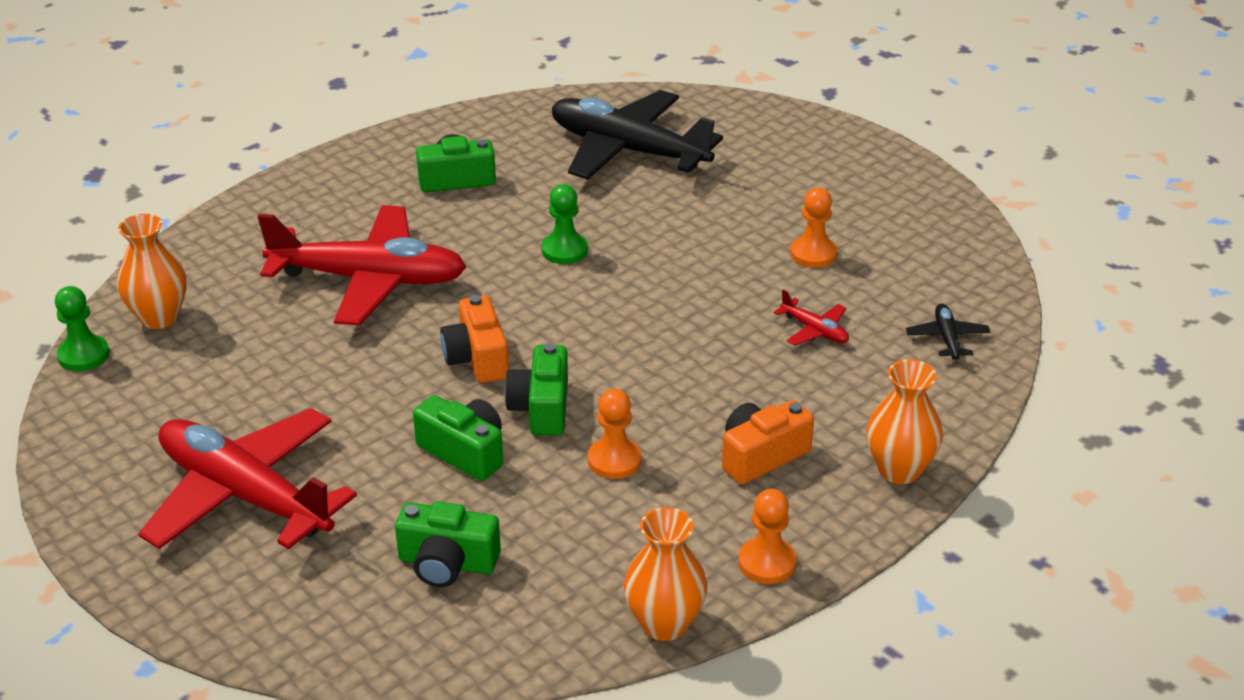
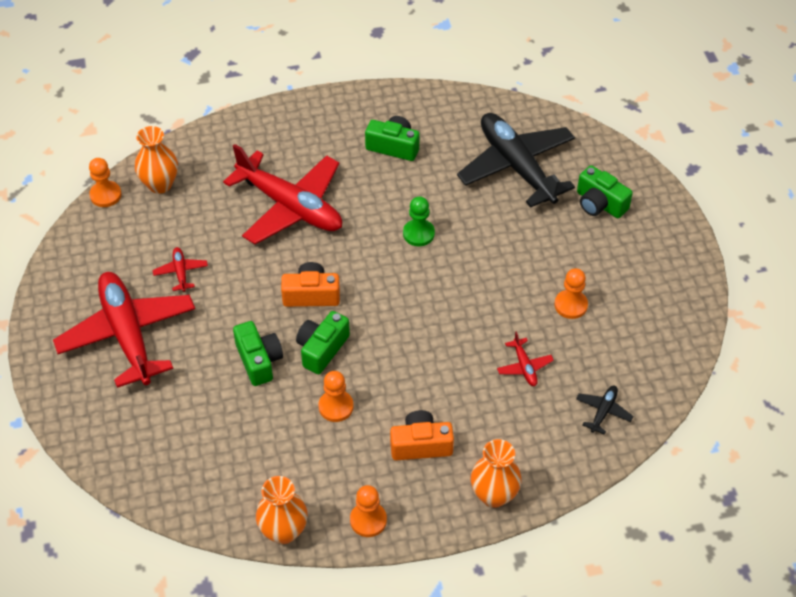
camera: 30 degrees right, 15 degrees up
(83, 355) = (105, 195): green pawn -> orange pawn
(269, 399) = (181, 272): none -> red plane
(447, 563) = (200, 432): green camera -> green camera (599, 203)
(477, 358) = (311, 295): orange camera -> orange camera turned 75 degrees clockwise

